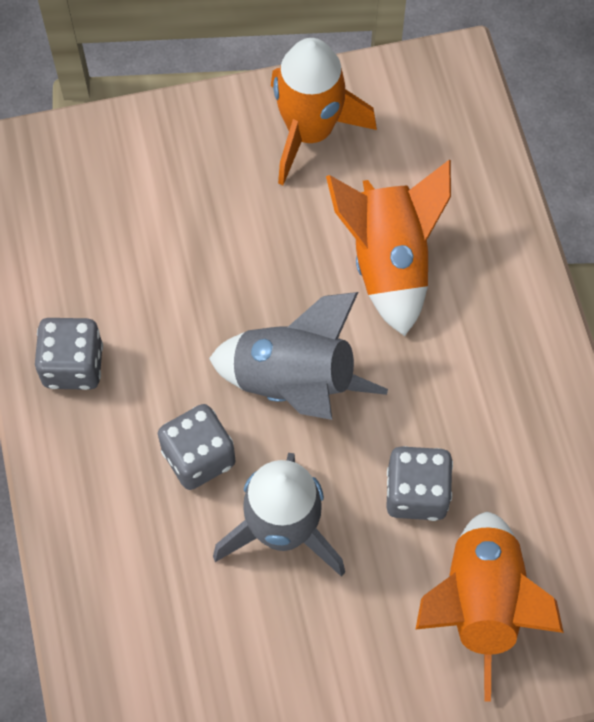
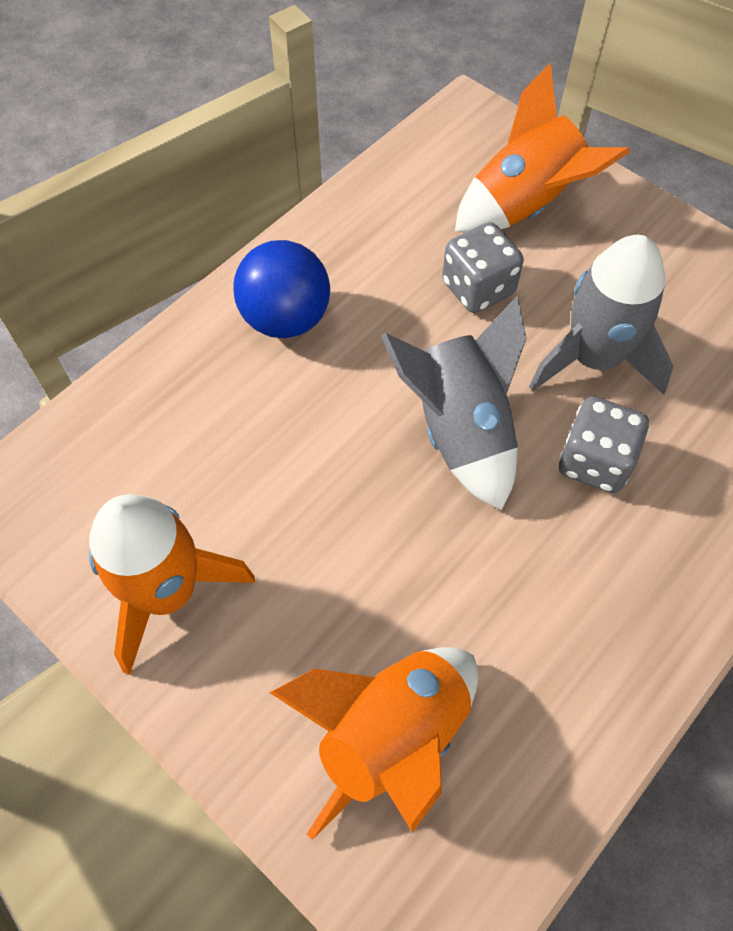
camera: 125 degrees left, 5 degrees down
(73, 365) = (611, 639): grey dice -> none
(389, 262) = (276, 427): orange rocket -> orange rocket (392, 736)
(487, 326) = (286, 319): none -> blue ball

